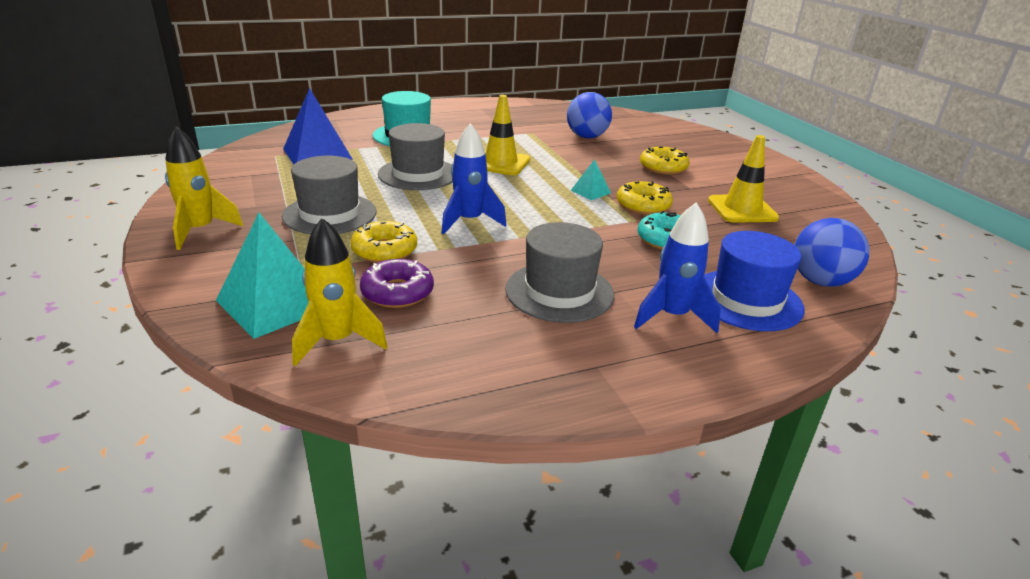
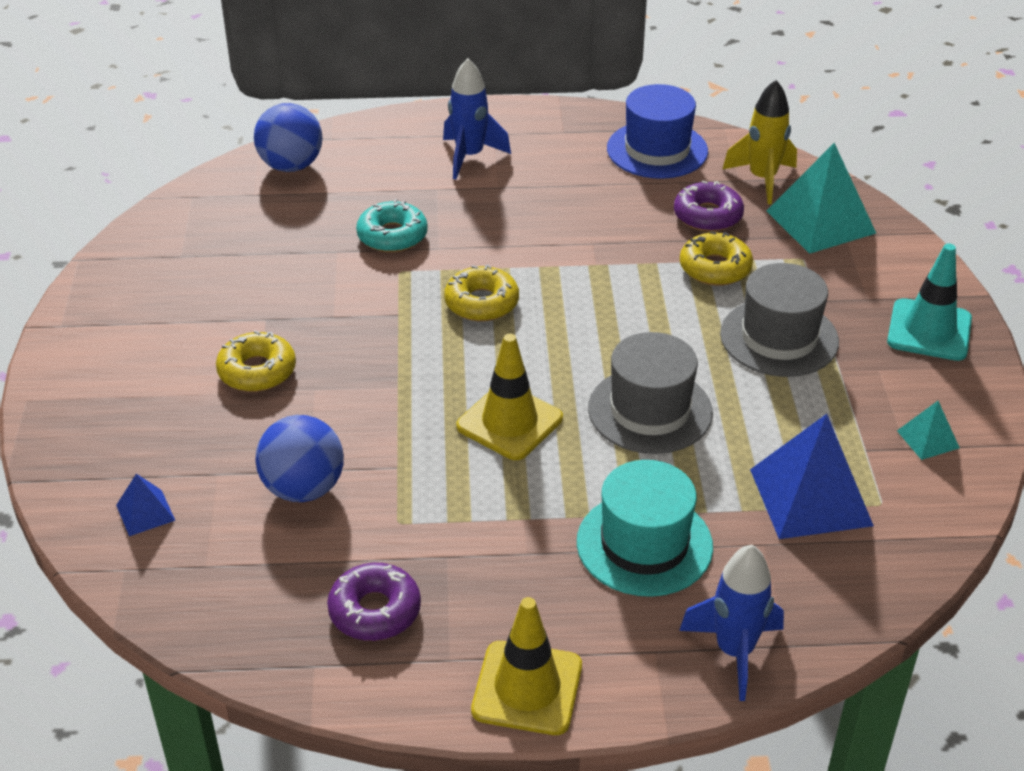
camera: 160 degrees left, 10 degrees up
(200, 231) = (929, 330): yellow rocket -> turquoise traffic cone
(469, 221) = (607, 298): blue rocket -> blue rocket (734, 651)
(521, 115) = (375, 611): none -> purple donut
(559, 292) = (554, 194): grey hat -> none
(590, 191) = (416, 331): turquoise pyramid -> turquoise pyramid (928, 439)
(643, 205) = (368, 293): yellow donut -> yellow donut (481, 303)
(648, 126) = (145, 512): none -> blue pyramid
(742, 209) = (246, 267): yellow traffic cone -> yellow traffic cone (527, 688)
(746, 300) = (386, 160): blue hat -> blue hat (657, 150)

